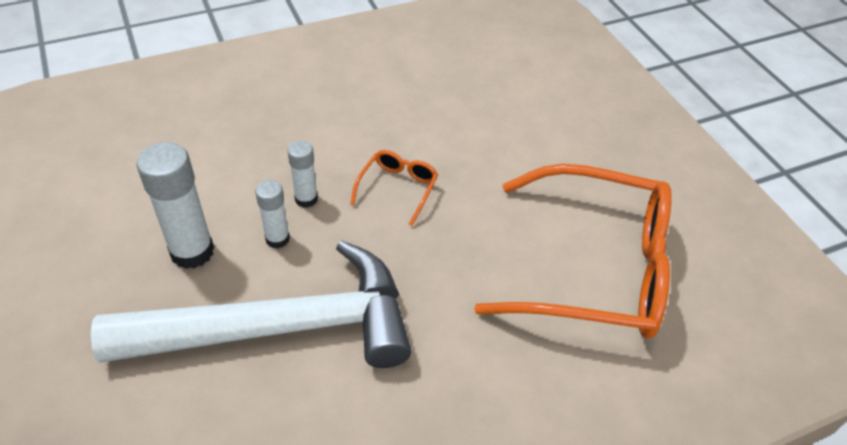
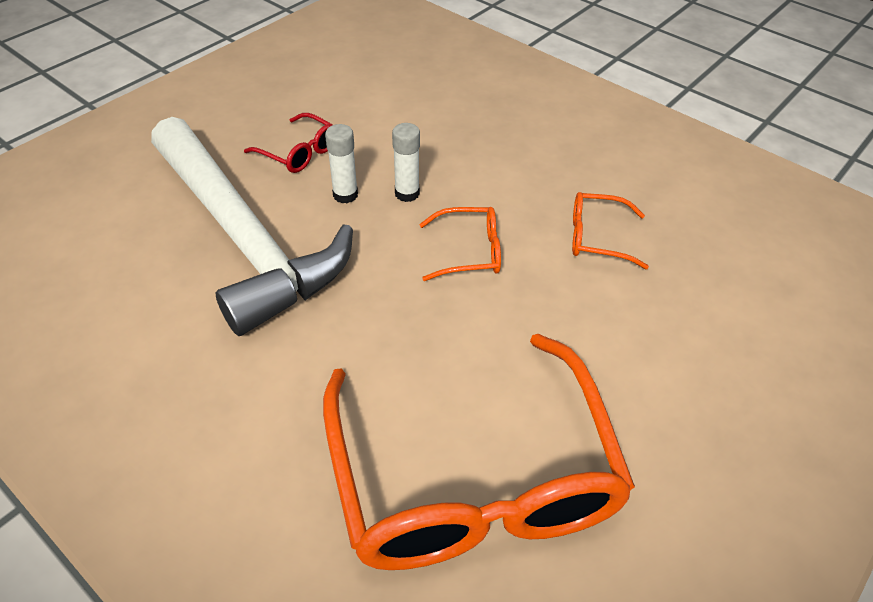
camera: 65 degrees right, 0 degrees up
(192, 252) = (299, 152): white glue stick -> red glasses
(428, 118) = (597, 237): none -> orange glasses

